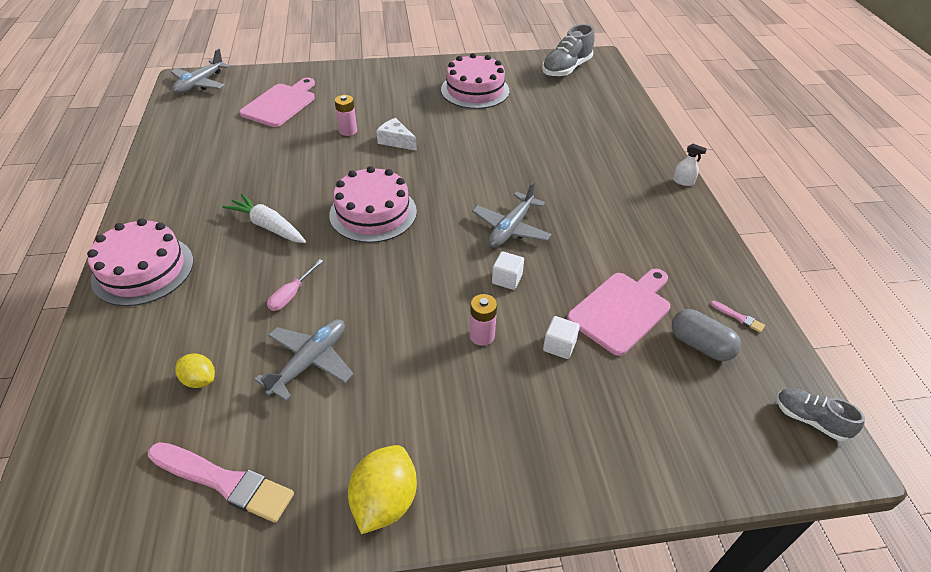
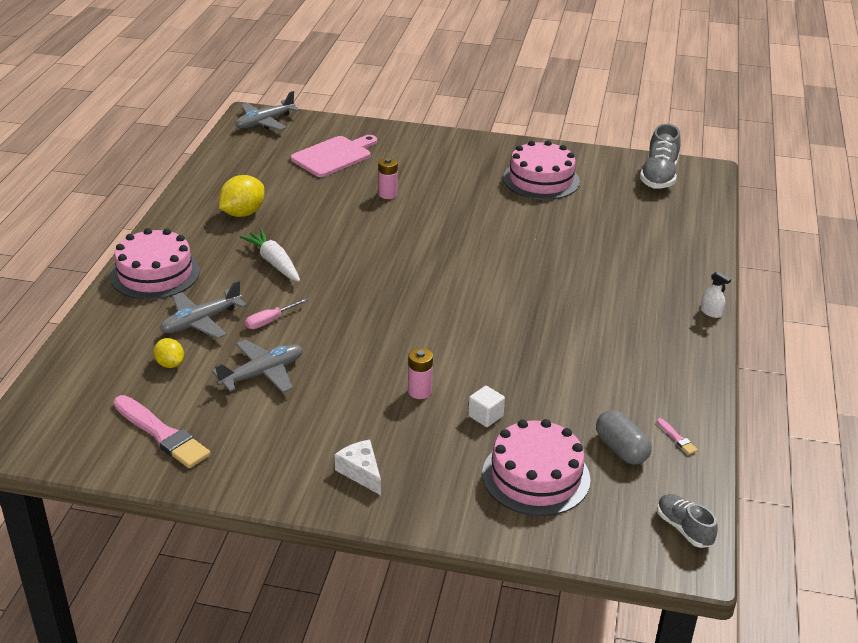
camera: 20 degrees right, 10 degrees down
(373, 213) = (374, 272): pink cake -> pink cake (536, 476)
(385, 501) = (277, 479): yellow lemon -> yellow lemon (243, 213)
(396, 141) = (430, 213): white cheese -> white cheese (361, 472)
(507, 279) = (469, 354): white cube -> none
(511, 228) = (499, 314): grey plane -> grey plane (201, 322)
(566, 69) = (659, 176): grey shoe -> grey shoe turned 45 degrees counterclockwise
(622, 310) = (564, 404): pink cutting board -> none

